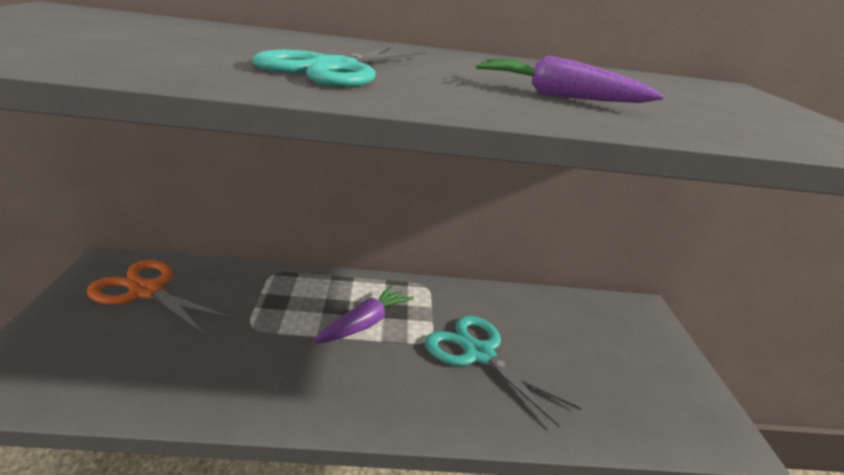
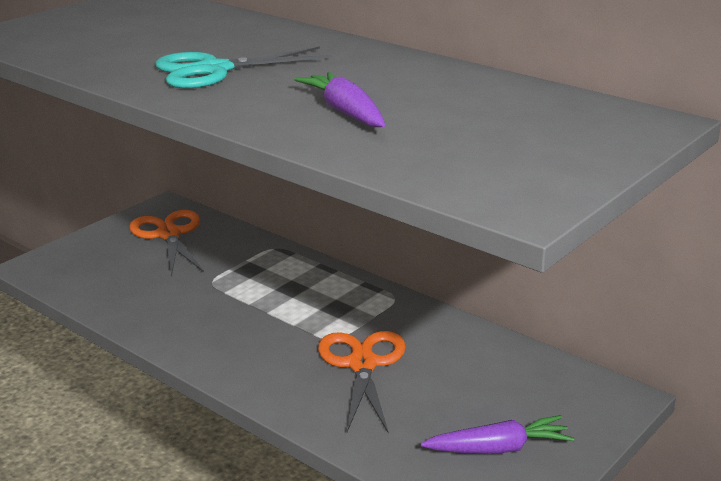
camera: 45 degrees right, 0 degrees up
(364, 324) = (296, 308): purple carrot -> purple carrot (498, 448)
(479, 354) = (362, 364): turquoise scissors -> orange scissors

